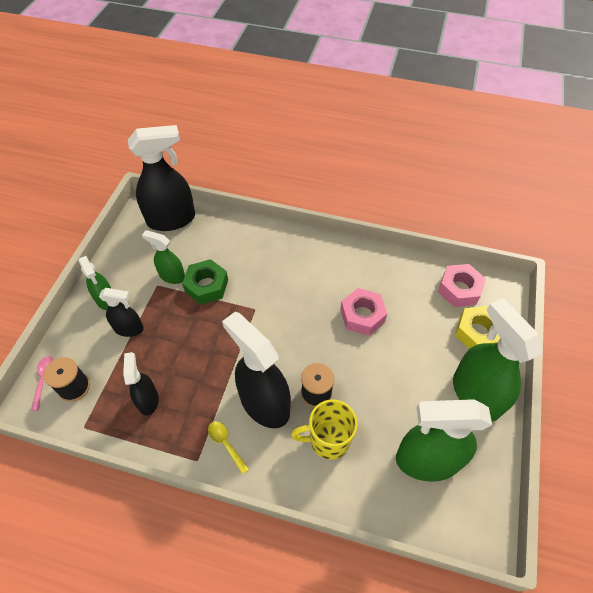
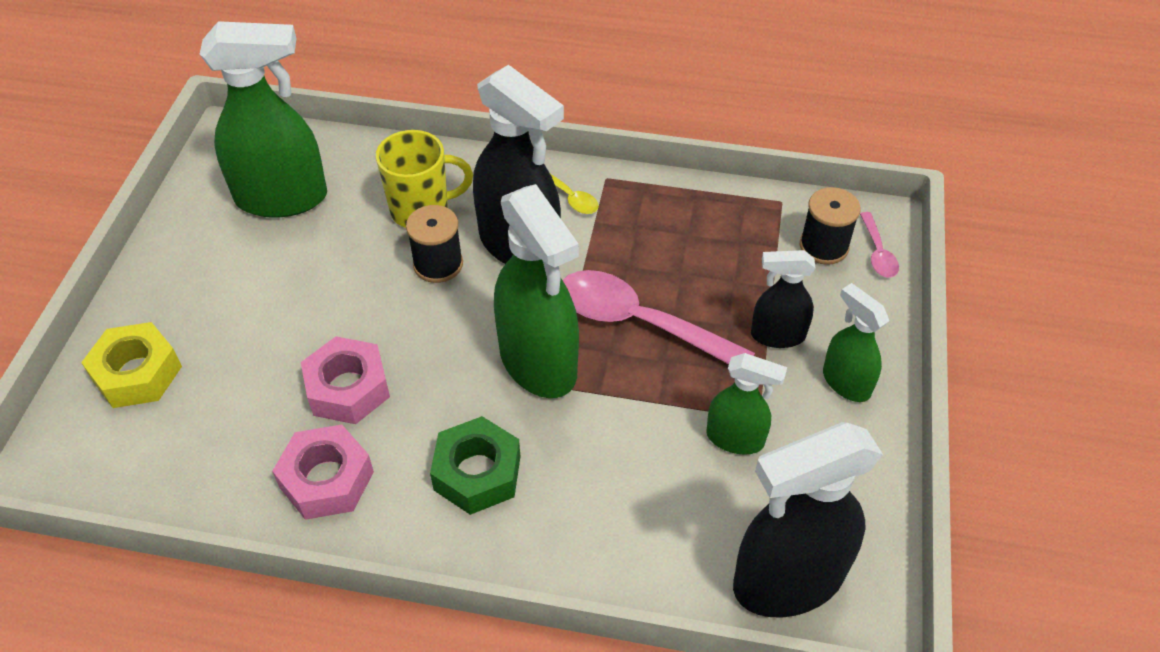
camera: 175 degrees right, 5 degrees down
(148, 400) = (701, 238): black spray bottle -> none
(202, 342) = (639, 322): none -> pink spoon
(206, 286) = (658, 423): green nut -> green nut (477, 473)
(459, 289) = (139, 454): pink nut -> pink nut (327, 480)
(475, 394) = (180, 279): green spray bottle -> green spray bottle (538, 363)

